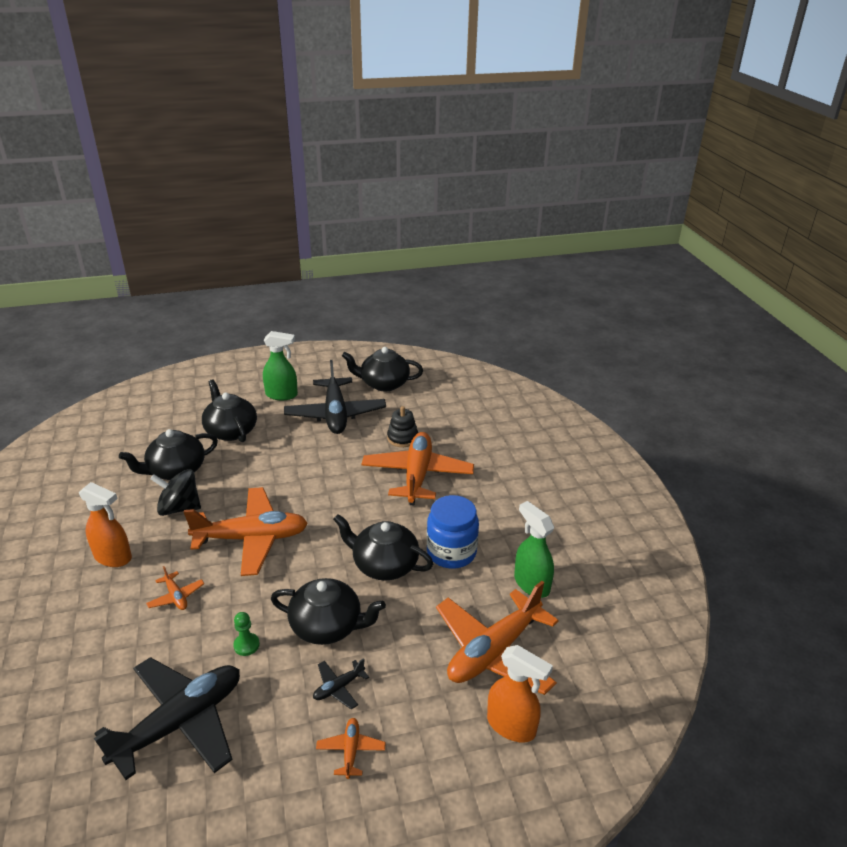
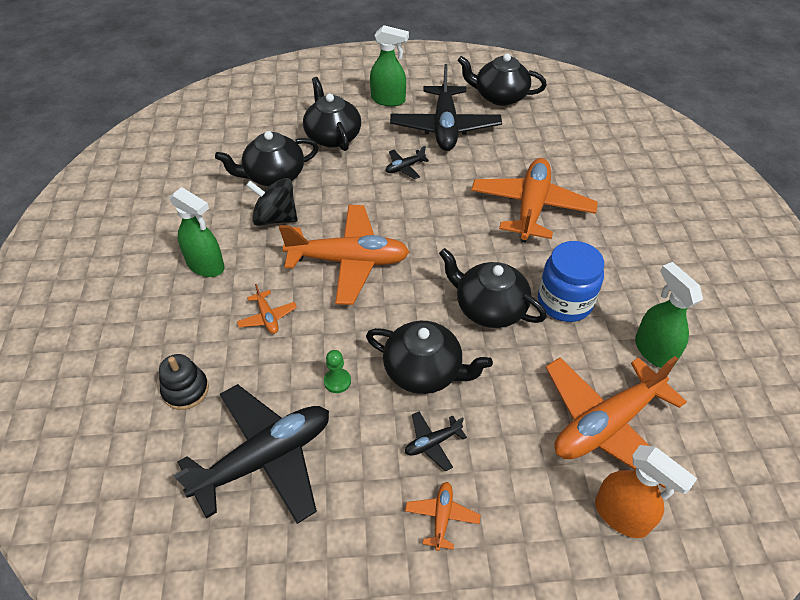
camera: 10 degrees right, 15 degrees up
(113, 557) = (206, 266): orange spray bottle -> green spray bottle
(300, 452) = (404, 167): none -> black plane
(402, 438) = (517, 162): black stacking toy -> black stacking toy (186, 390)

